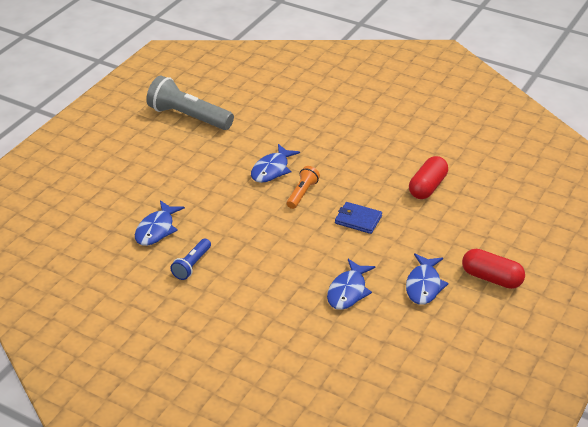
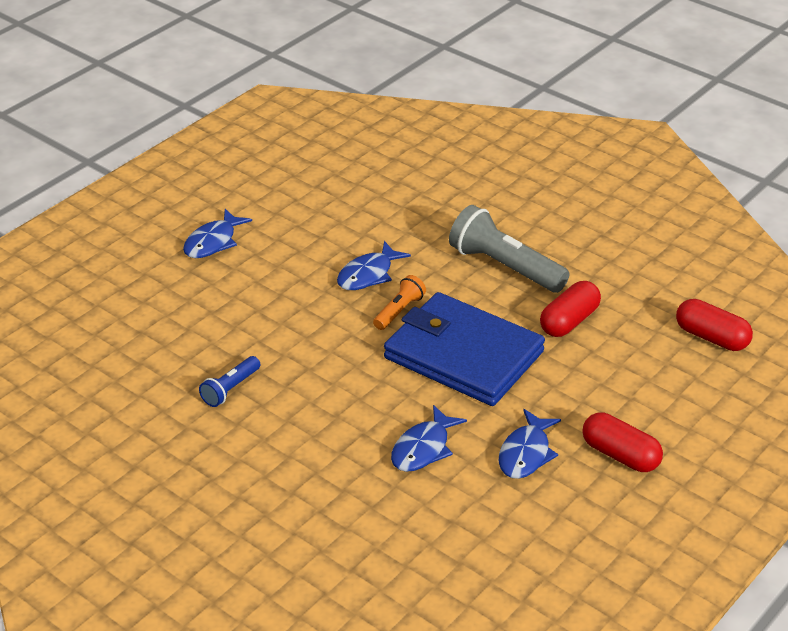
camera: 10 degrees right, 0 degrees up
(156, 229) = (198, 337): blue fish -> blue fish (213, 242)
(188, 117) = (279, 192): grey flashlight -> grey flashlight (505, 267)
(358, 220) = (463, 355): blue wallet -> blue wallet, size x2.44
(531, 187) = (711, 337): none -> red capsule

